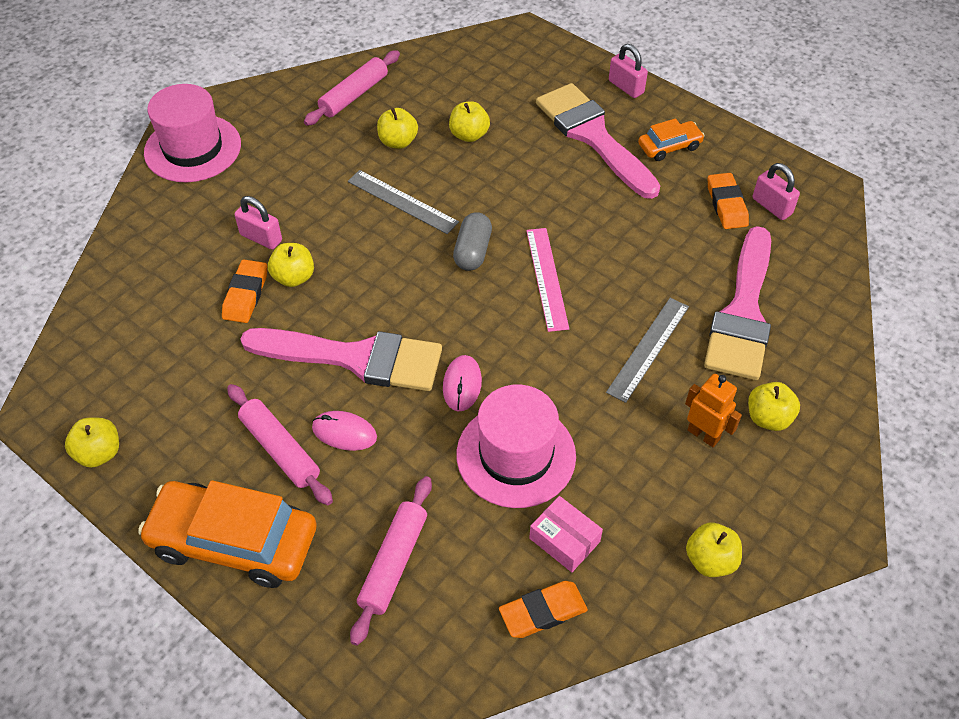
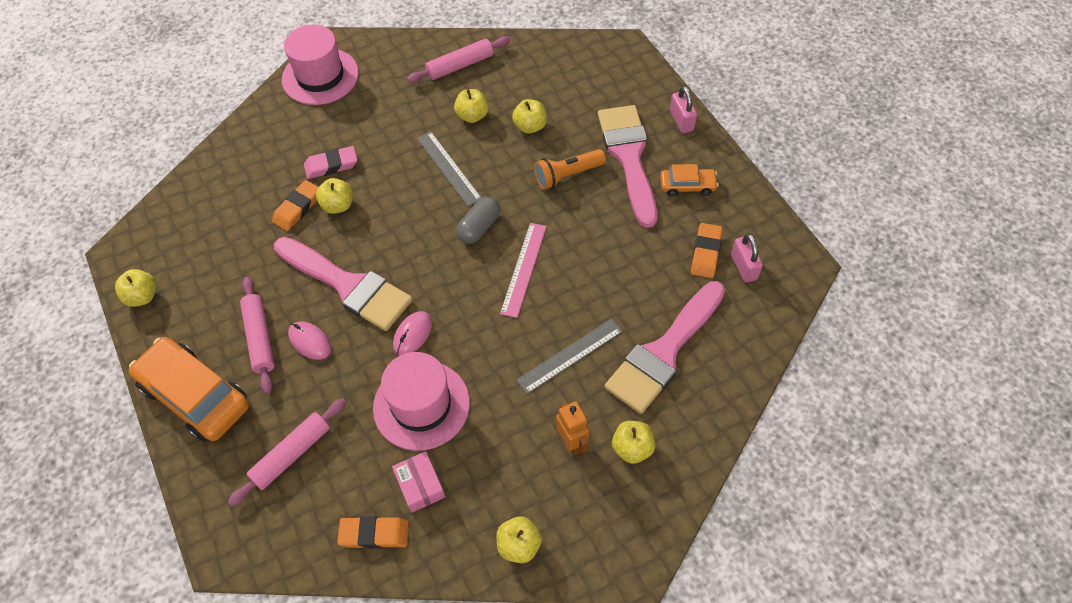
camera: 25 degrees right, 5 degrees up
(261, 238) = (331, 165): pink padlock -> pink eraser
(538, 172) = (567, 175): none -> orange flashlight

